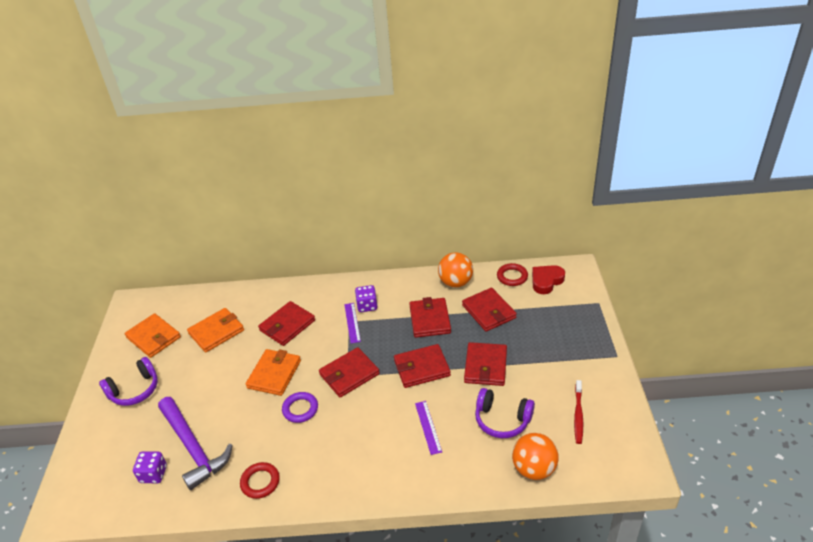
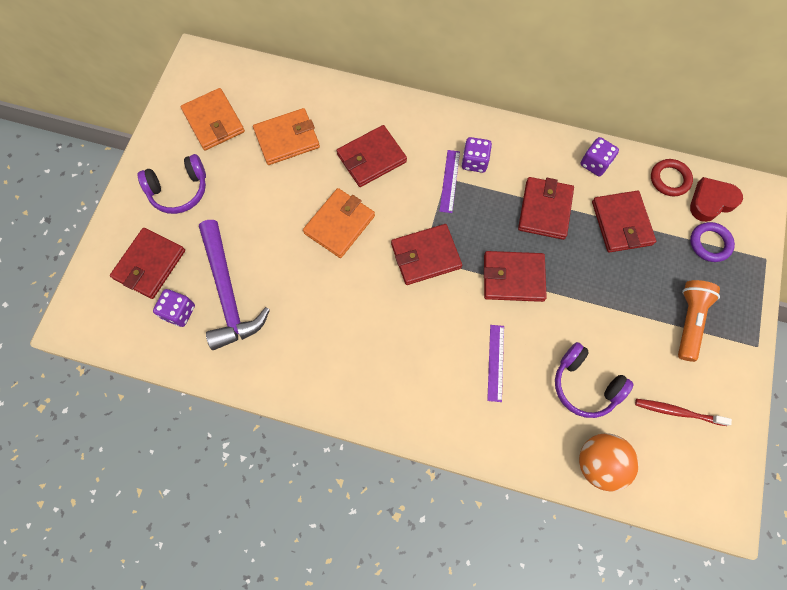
camera: 15 degrees right, 30 degrees up
(260, 482) = (290, 365): red ring -> none
(300, 409) = (357, 284): purple ring -> purple ring (710, 243)
(455, 282) = (595, 163): orange ball -> purple dice
(485, 366) = (590, 303): red wallet -> red wallet (150, 264)
(561, 355) = (689, 321): none -> orange flashlight
(578, 415) = (677, 412): red toothbrush -> red toothbrush turned 75 degrees clockwise

